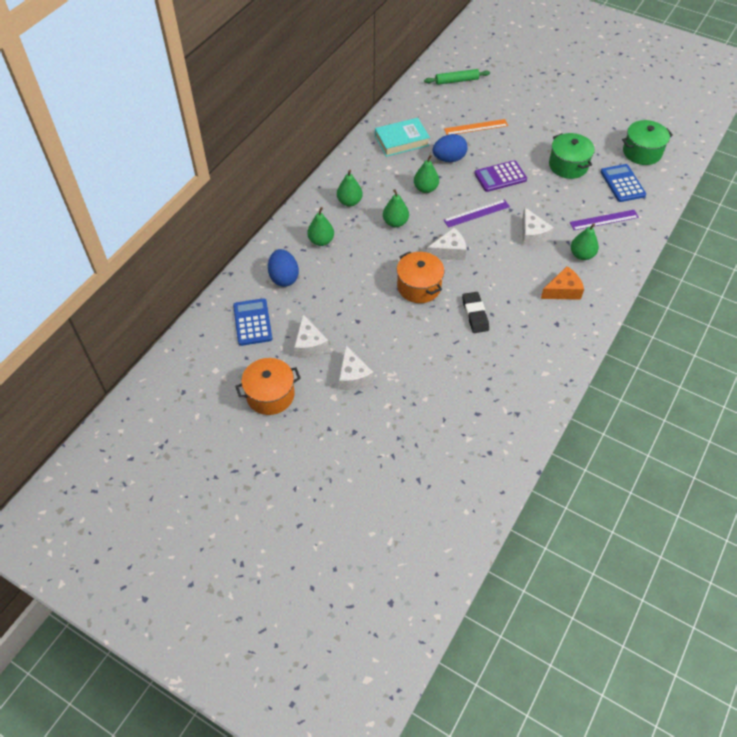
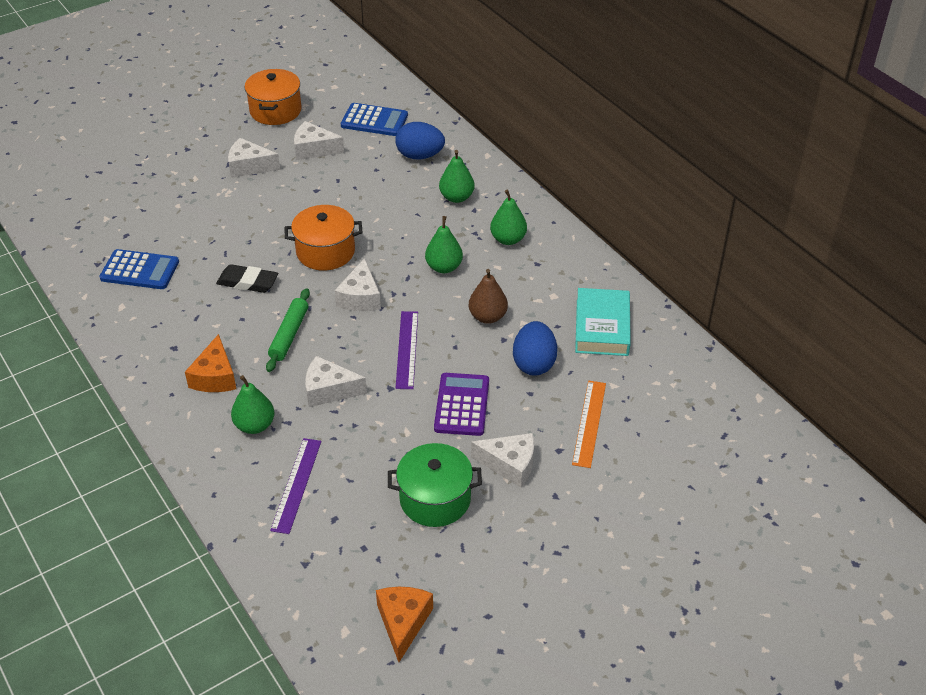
camera: 115 degrees right, 10 degrees down
(425, 188) = (487, 317): green pear -> brown pear
(456, 81) = (723, 447): green rolling pin -> green rolling pin (289, 335)
(525, 146) = (510, 464): none -> white cheese
(622, 183) = (351, 551): blue calculator -> blue calculator (140, 270)
(642, 152) = (403, 623): green pot -> orange cheese

